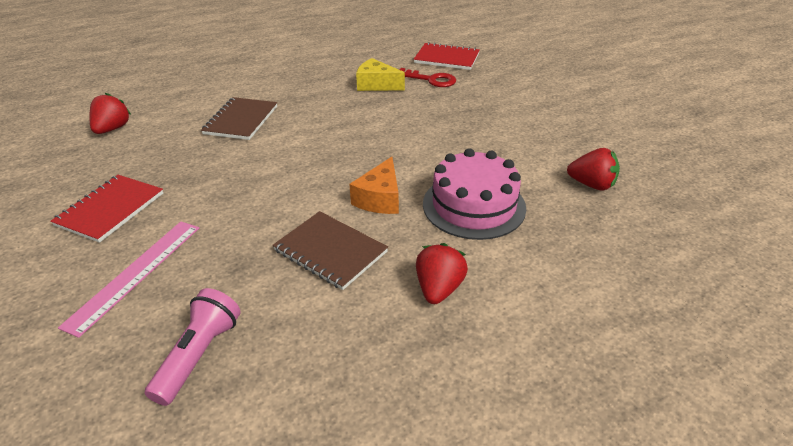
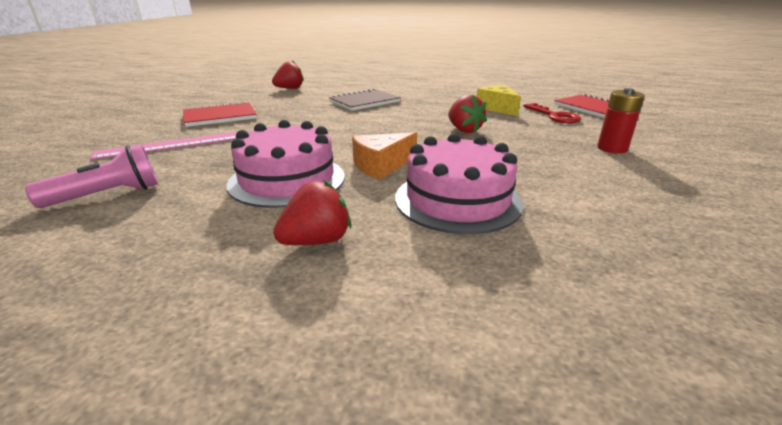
camera: 40 degrees right, 10 degrees down
(330, 251) = (287, 180): brown notebook -> pink cake
(505, 106) = (612, 148): none -> red battery
(591, 185) = (640, 238): red strawberry -> red strawberry (464, 130)

